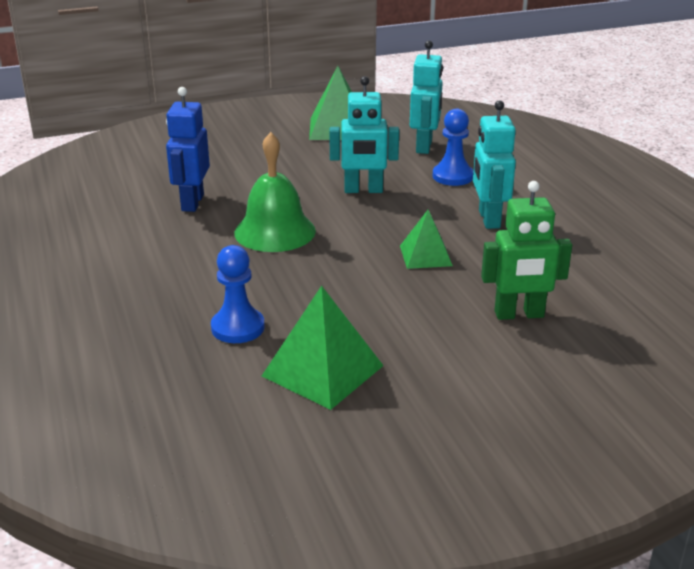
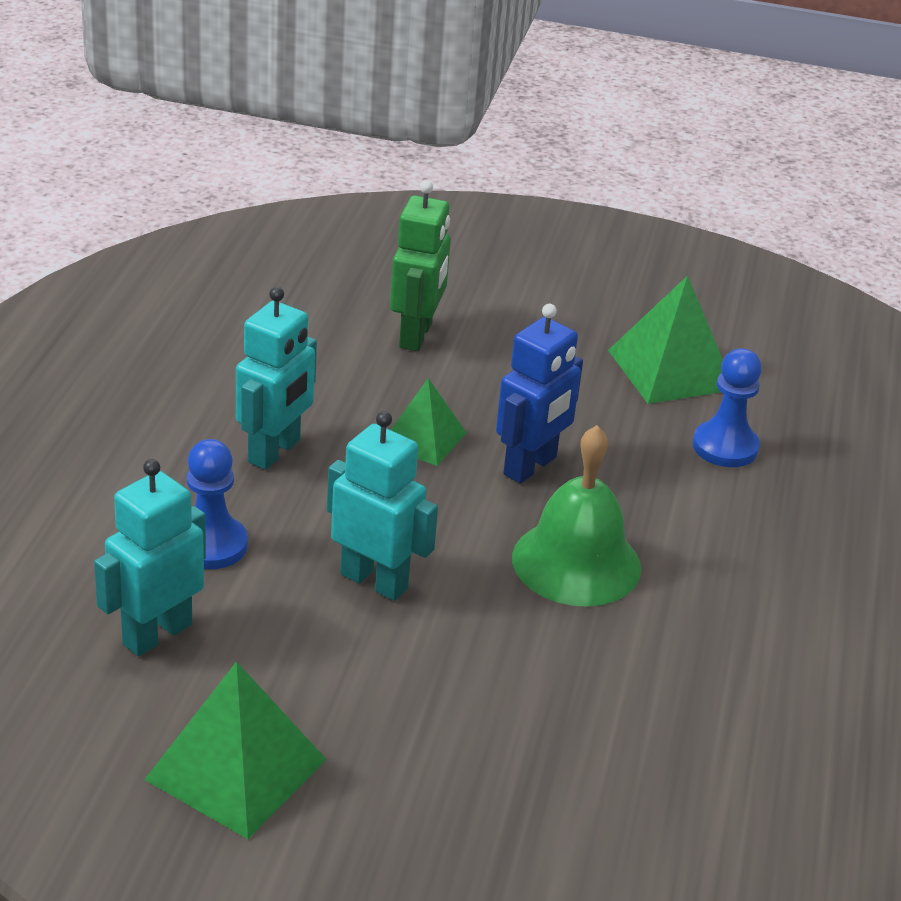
camera: 150 degrees left, 5 degrees up
(192, 202) = (658, 681): blue robot -> blue robot (530, 466)
(519, 314) = (416, 335): green robot -> green robot turned 75 degrees clockwise

